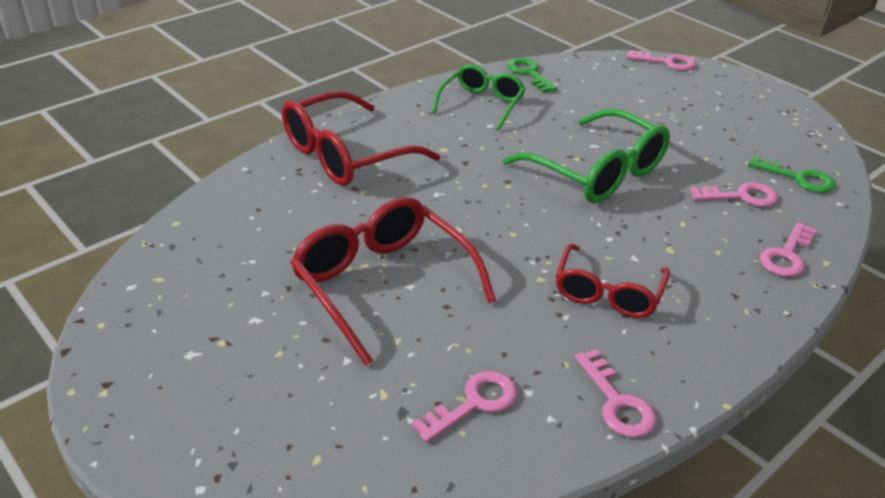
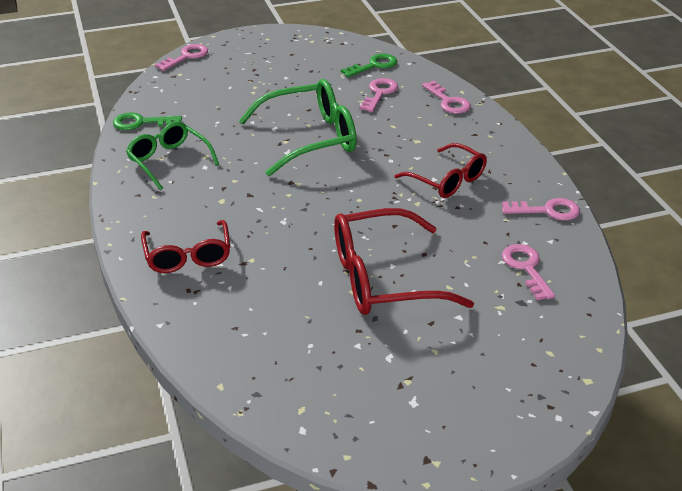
camera: 65 degrees left, 0 degrees up
(346, 155) = (188, 255): red glasses -> red glasses, size x0.64

